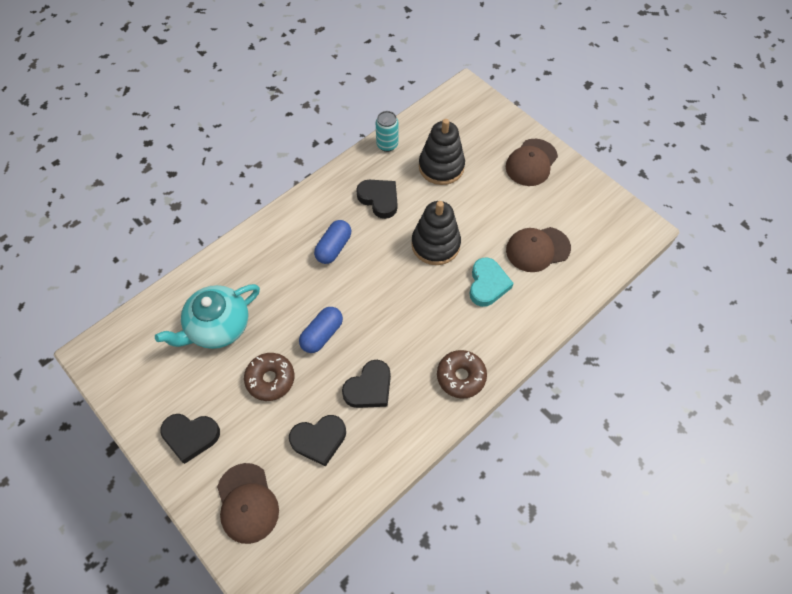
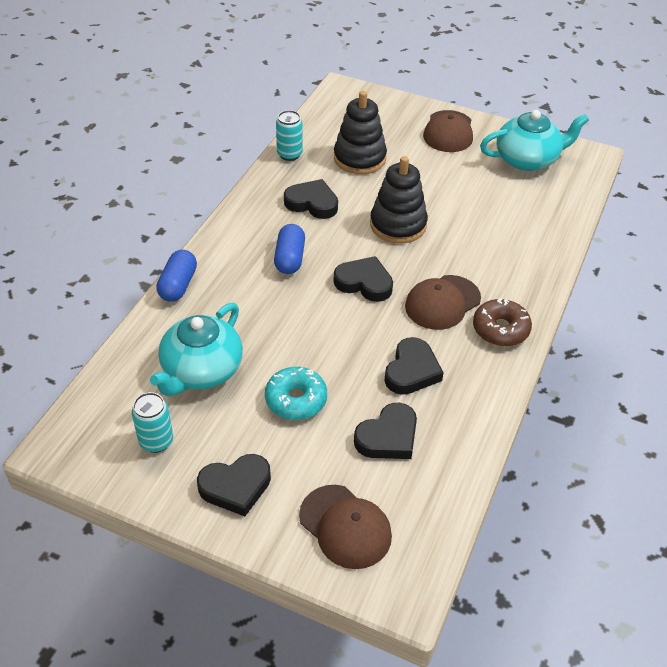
camera: 25 degrees left, 15 degrees down
(157, 375) = (156, 441): none -> turquoise can
(270, 379) = (296, 400): brown donut -> turquoise donut
(322, 334) = (328, 340): blue capsule -> blue capsule (178, 285)
(378, 291) = (364, 283): none -> black heart
(487, 284) = (474, 243): turquoise heart -> none
(537, 249) = (503, 200): brown cap -> brown cap (442, 302)
(584, 214) = (527, 159): none -> turquoise teapot

